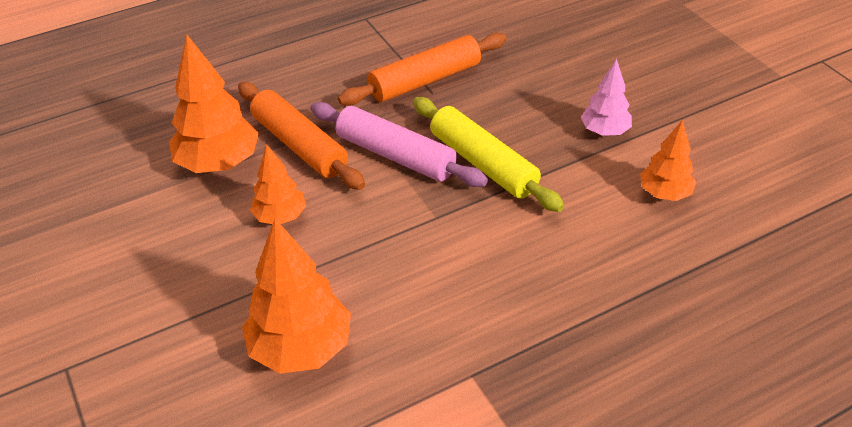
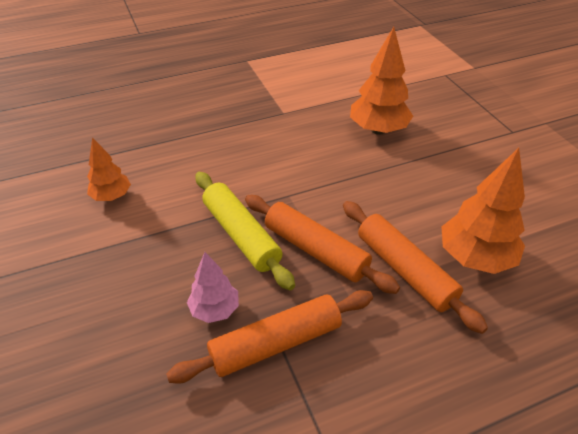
camera: 175 degrees left, 0 degrees up
(280, 217) = (407, 205): orange tree -> none
(395, 155) = (315, 250): pink rolling pin -> orange rolling pin
(604, 132) = (122, 256): pink tree -> pink tree (215, 310)

